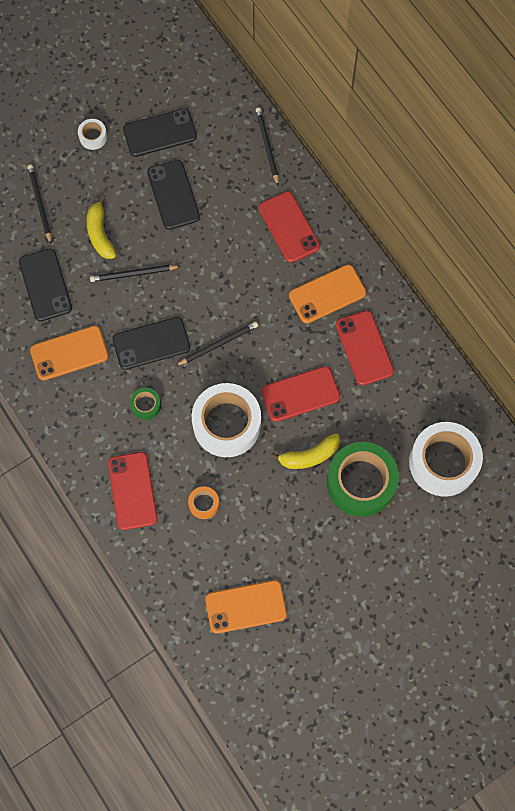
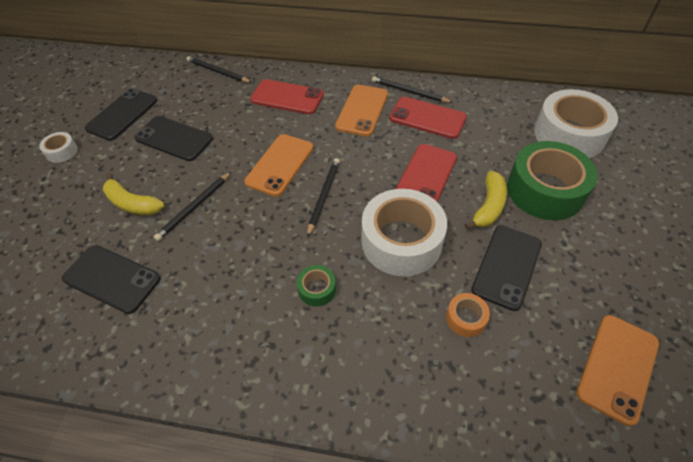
camera: 45 degrees left, 20 degrees down
(40, 204) = (48, 225): black pencil -> black pencil (409, 92)
(69, 353) = (194, 312): orange phone -> orange phone (280, 165)
(132, 491) = (392, 373): red phone -> none
(151, 343) = (266, 240): black phone -> black phone (507, 267)

